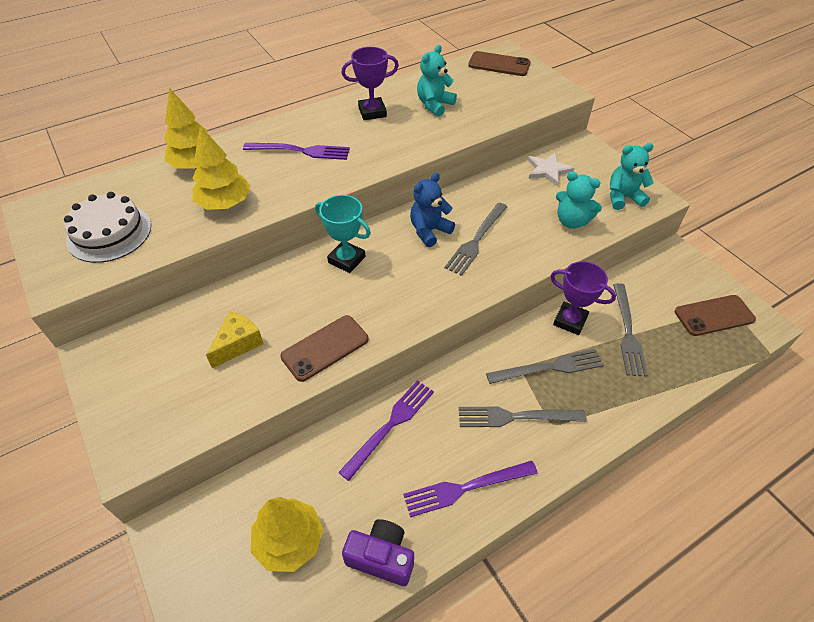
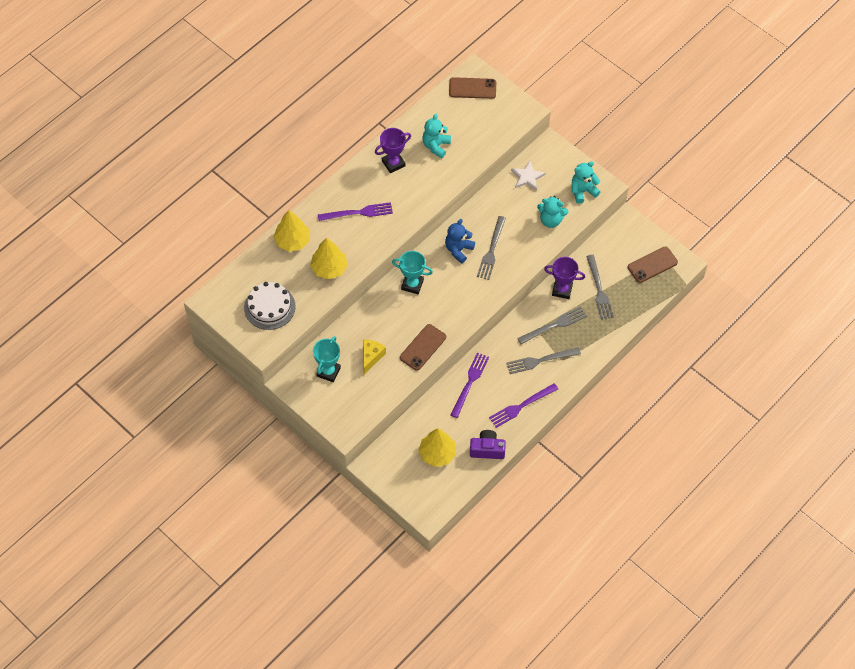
camera: 15 degrees left, 10 degrees up
(161, 351) = (328, 372): none -> turquoise trophy

